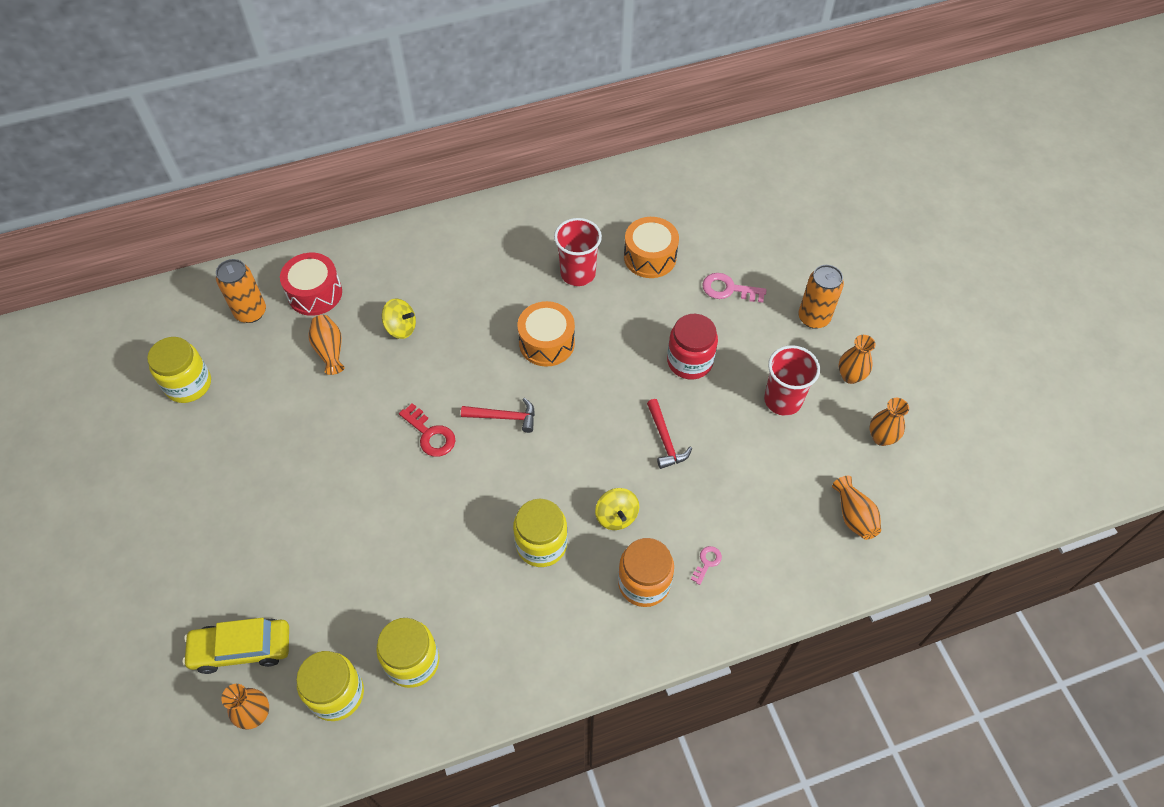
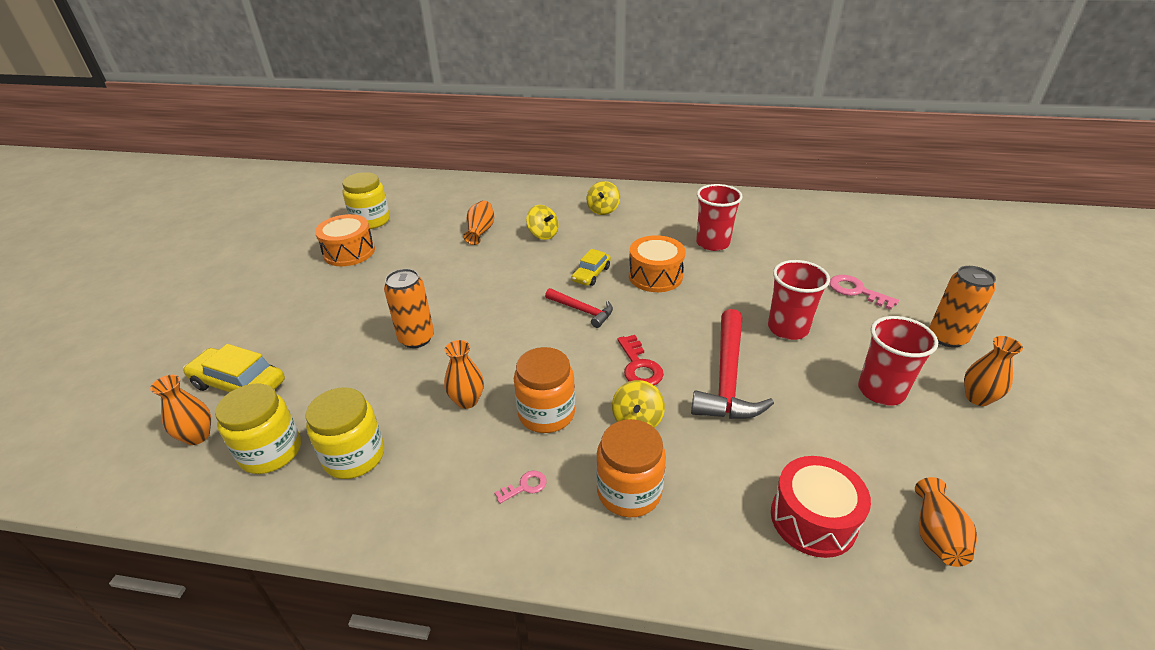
camera: 30 degrees right, 20 degrees down
(250, 312) = (446, 198): orange can -> orange can (416, 338)
(315, 293) = (498, 201): red drum -> red drum (813, 519)
(430, 434) = (512, 301): red key -> red key (639, 366)
(441, 264) = (603, 210): none -> yellow spinning top
(484, 365) = (591, 274): none -> yellow car
(541, 544) = (546, 413): yellow jar -> orange jar
(650, 257) = (786, 251): orange drum -> orange drum (349, 252)
(665, 440) = (727, 378): red hammer -> red hammer, size x1.78
(689, 361) = (787, 328): red jar -> red cup
(707, 562) = (714, 503): pink key -> pink key (525, 486)
(881, 437) = (1004, 468): orange vase -> orange vase (467, 400)

